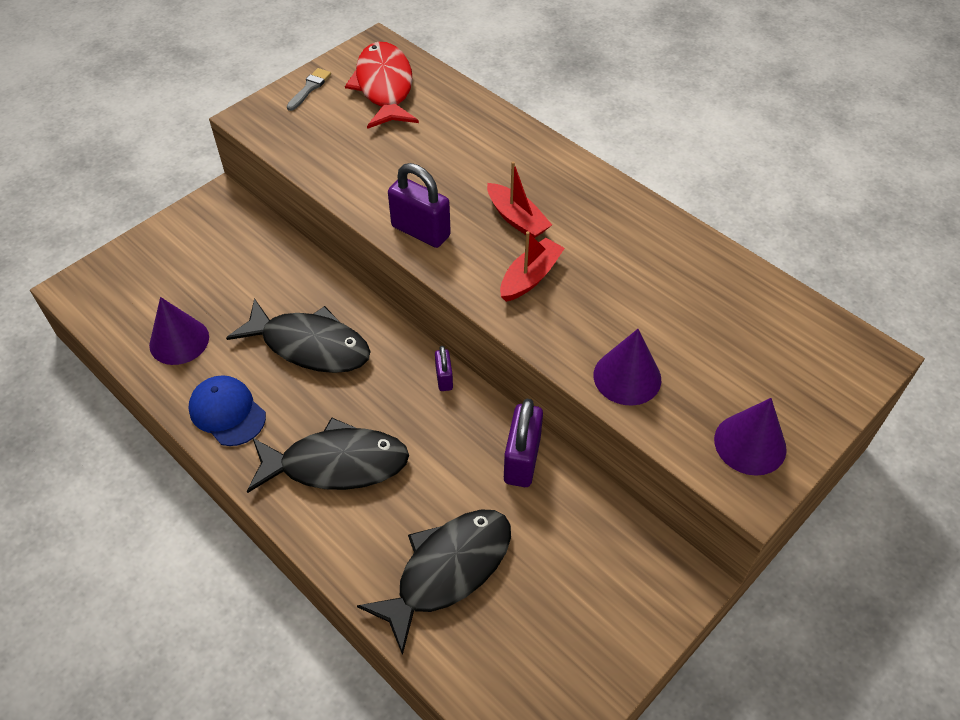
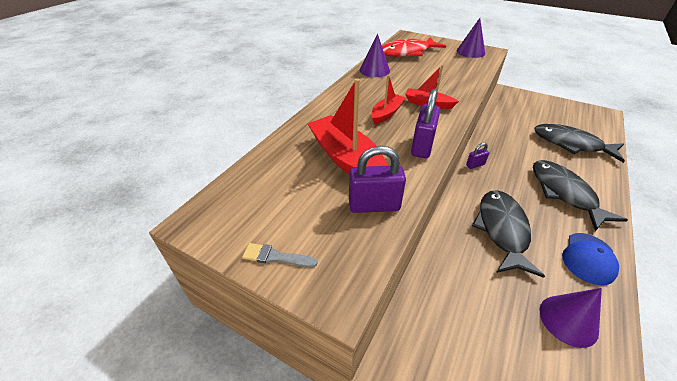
camera: 105 degrees left, 10 degrees down
(384, 87) = (265, 200): red fish -> red fish (407, 52)
(425, 155) = (346, 159): none -> red boat
(522, 460) = (497, 133): purple padlock -> purple padlock (374, 205)
(627, 377) = (465, 75): purple cone -> purple cone (374, 70)

